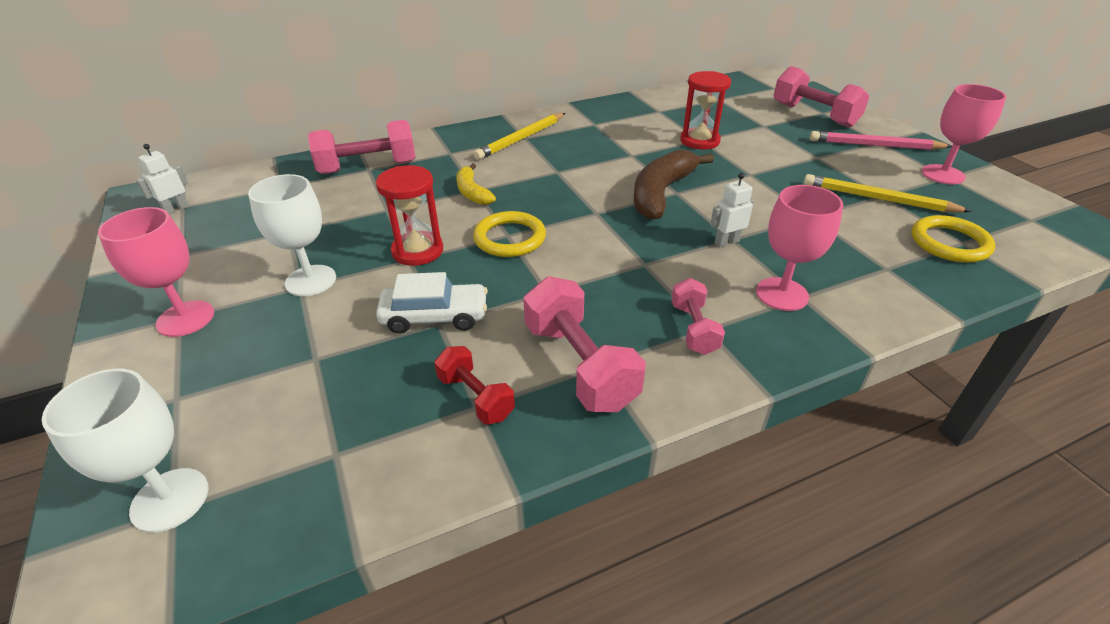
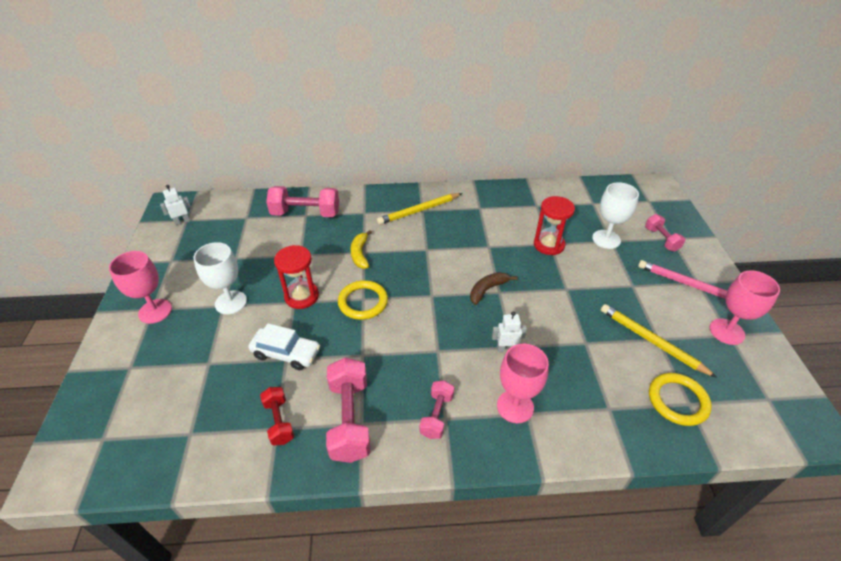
camera: 20 degrees right, 5 degrees up
(170, 499) = (103, 432): white goblet -> white goblet (606, 239)
(661, 193) = (487, 290): brown banana -> brown banana, size x0.57
(814, 115) = (661, 239): pink dumbbell -> pink dumbbell, size x0.58

